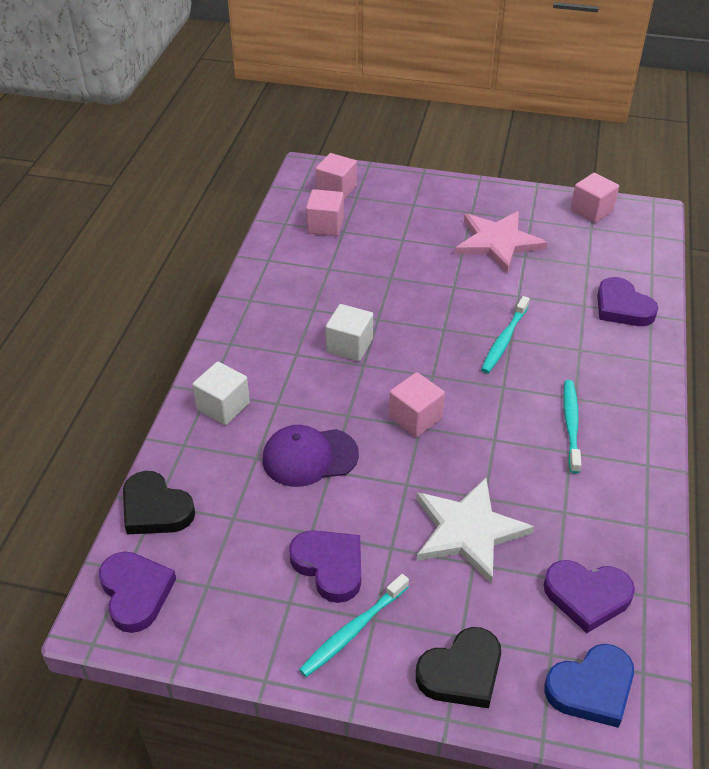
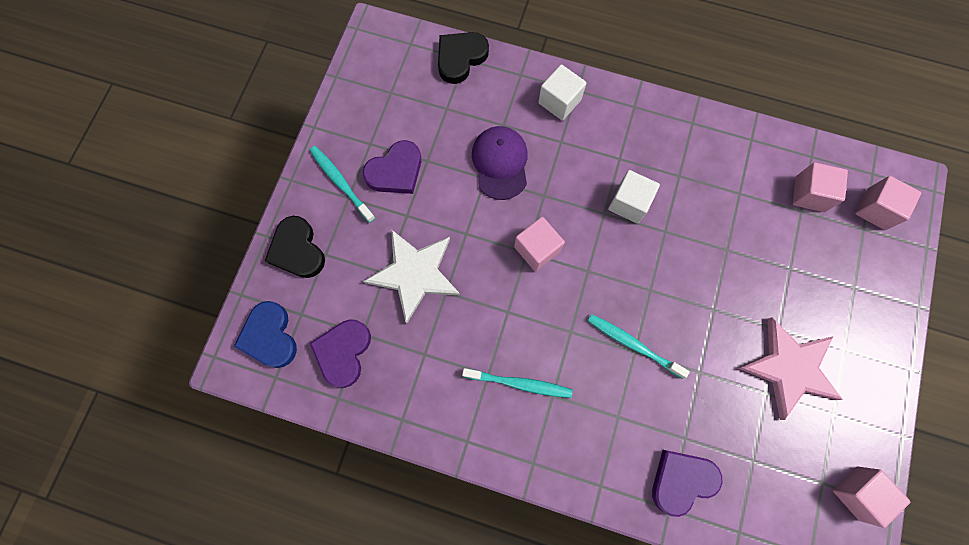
camera: 95 degrees right, 30 degrees up
(135, 593) = (391, 50): purple heart -> none

